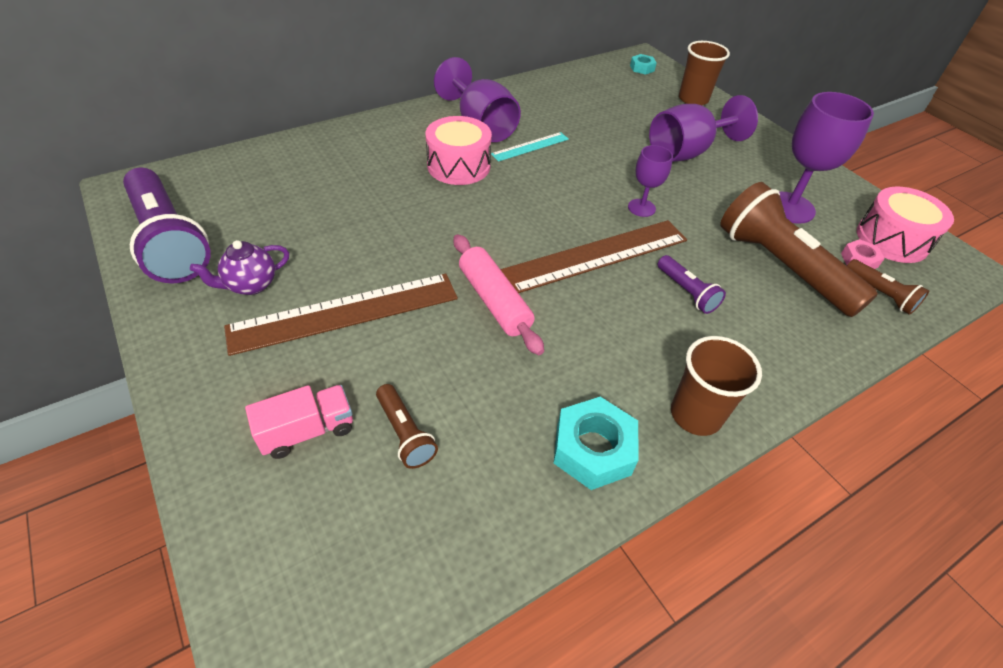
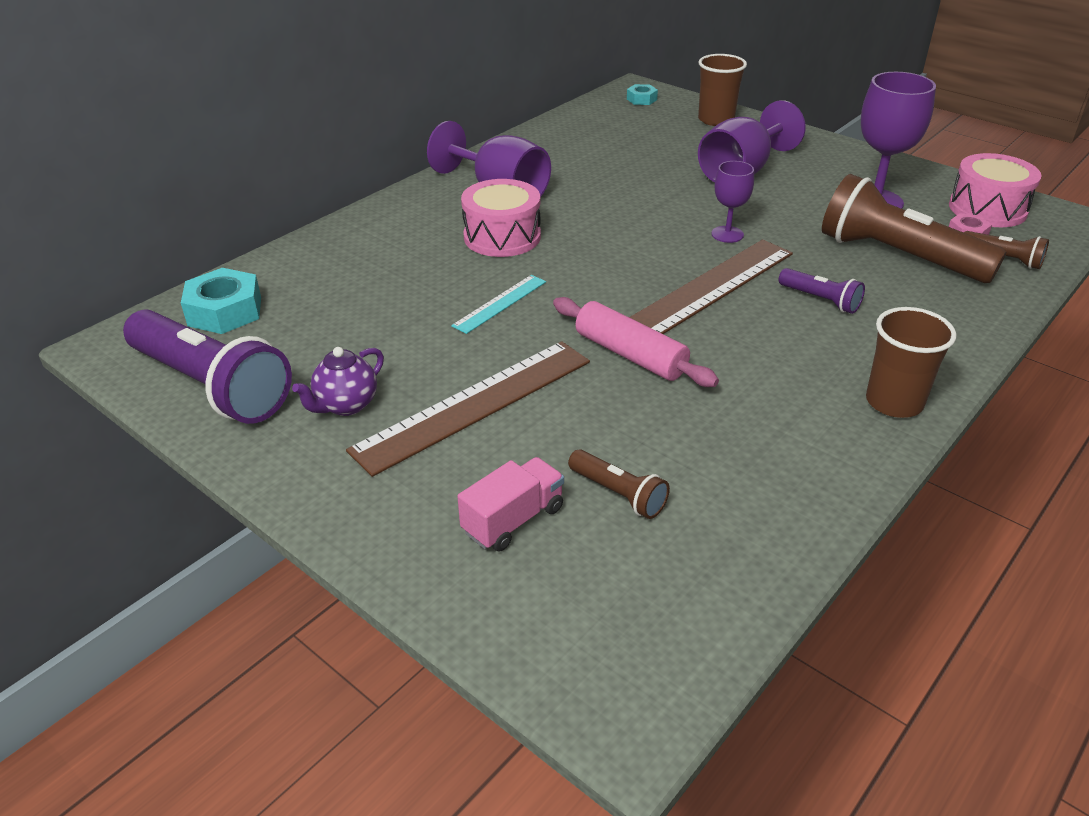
camera: 15 degrees left, 10 degrees down
(530, 146) = (570, 201): turquoise ruler -> turquoise ruler (500, 303)
(593, 449) = (815, 456): turquoise nut -> turquoise nut (225, 311)

